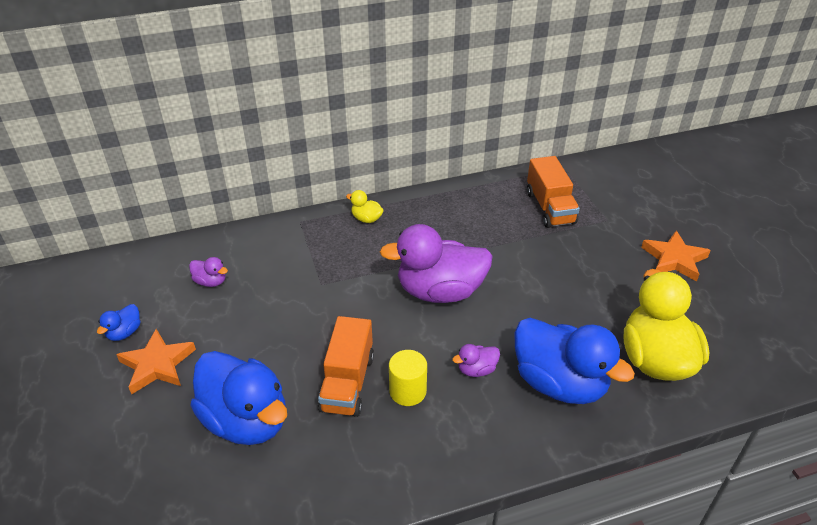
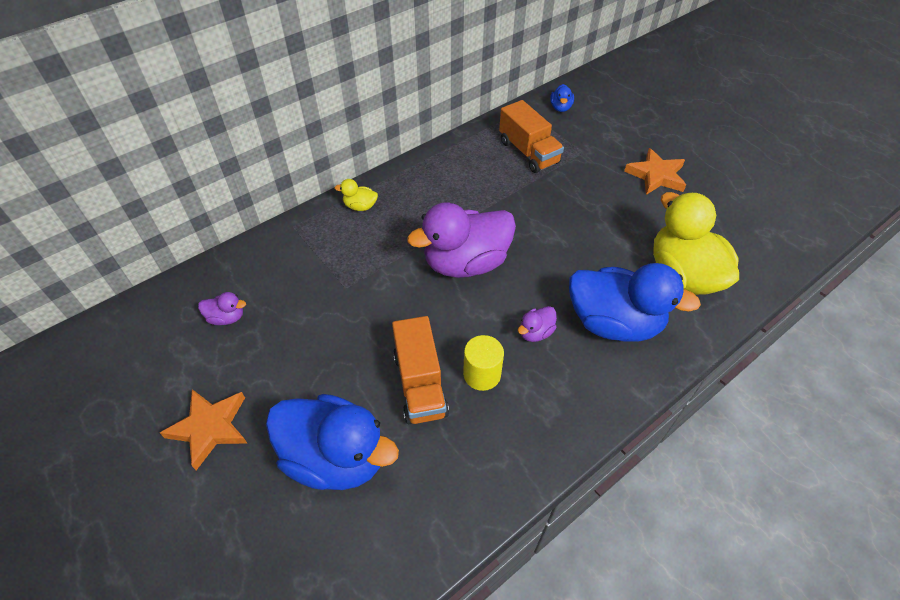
camera: 20 degrees left, 10 degrees up
(124, 332) = (155, 403): blue duck -> blue duck (560, 108)

